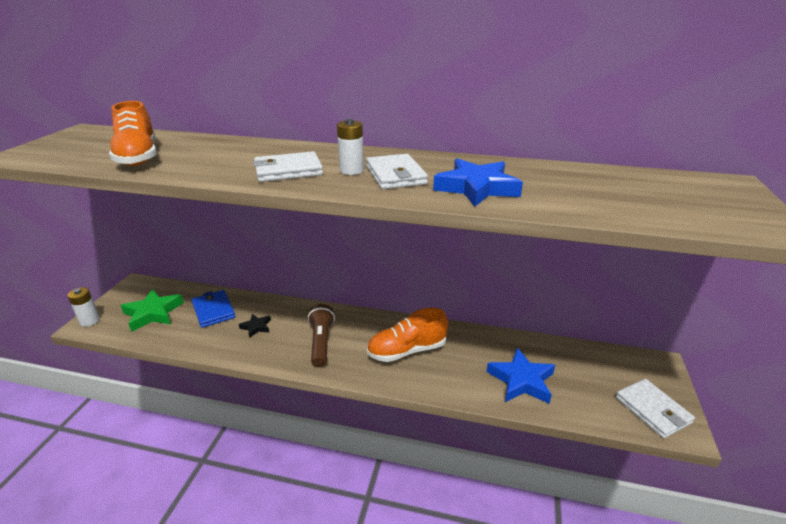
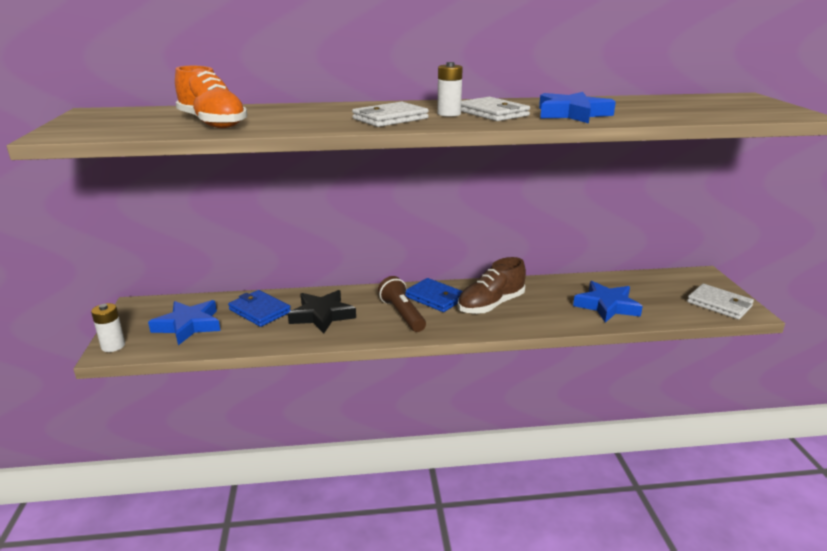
camera: 20 degrees left, 5 degrees down
(153, 313) = (188, 325): green star -> blue star
(256, 327) = (322, 315): black star -> black star, size x1.87
(363, 330) = (435, 298): none -> blue wallet
(407, 350) = (490, 305): orange shoe -> brown shoe

